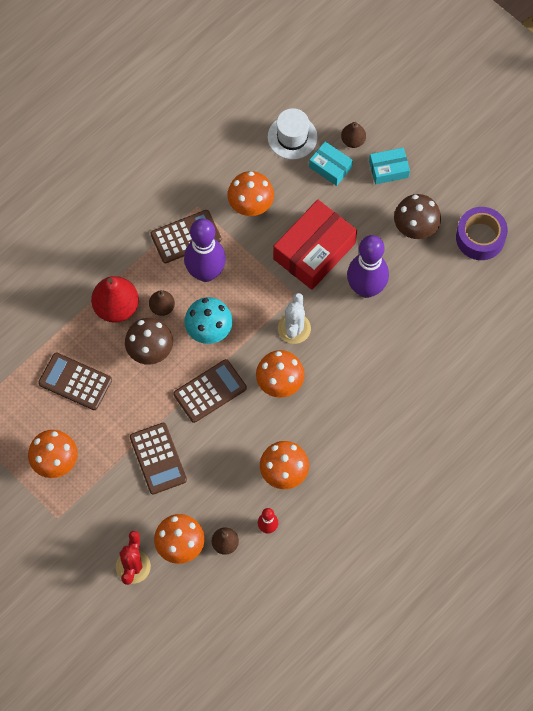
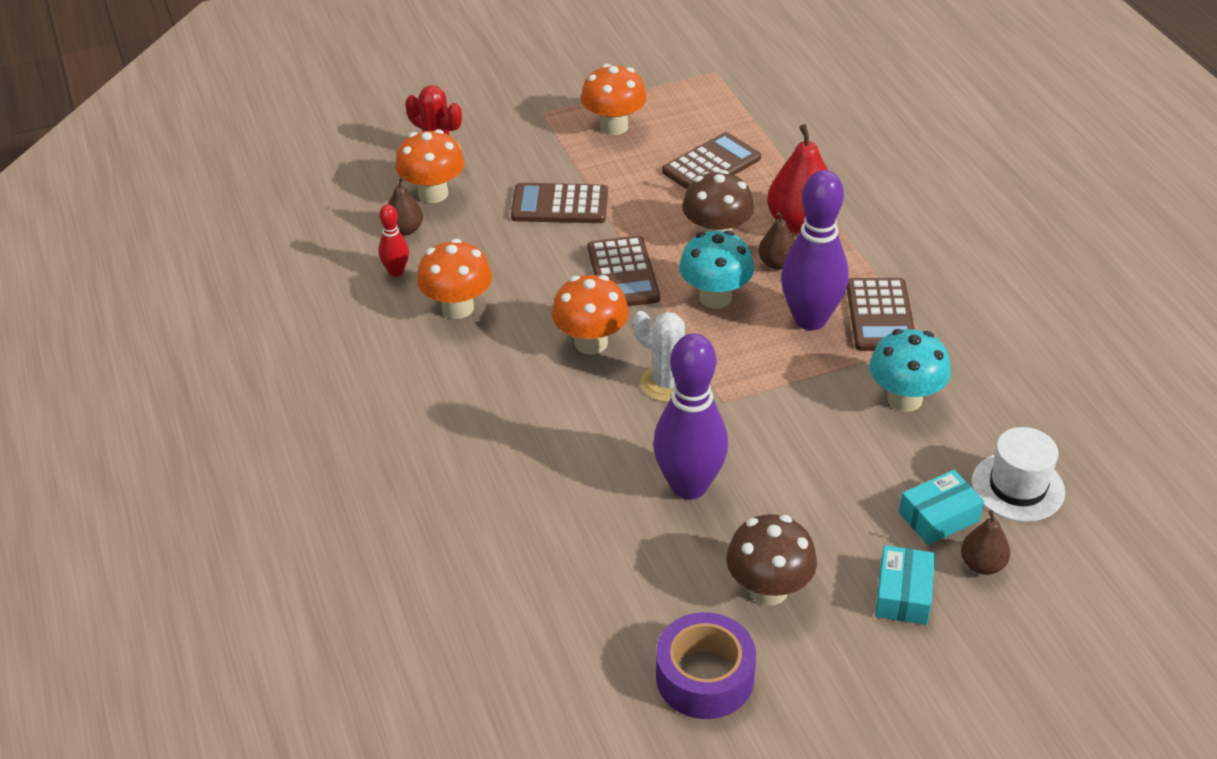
camera: 115 degrees right, 25 degrees down
(251, 205) = (904, 399): orange mushroom -> turquoise mushroom
(314, 251) = (788, 446): red box -> none

